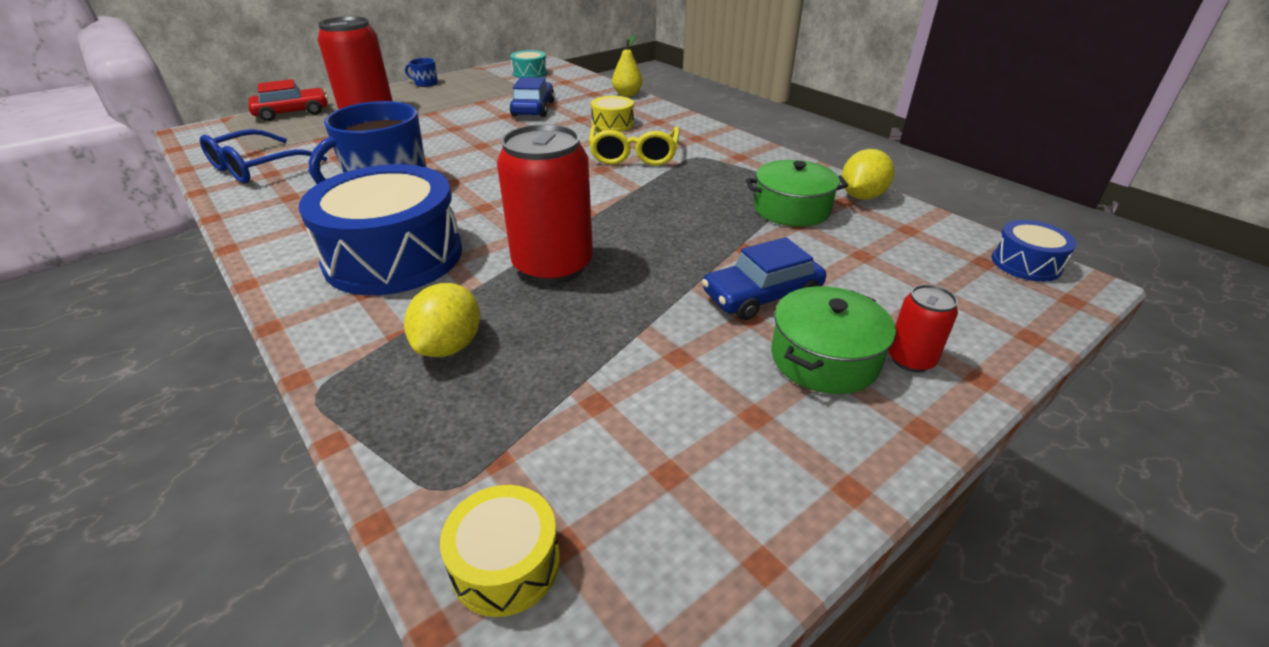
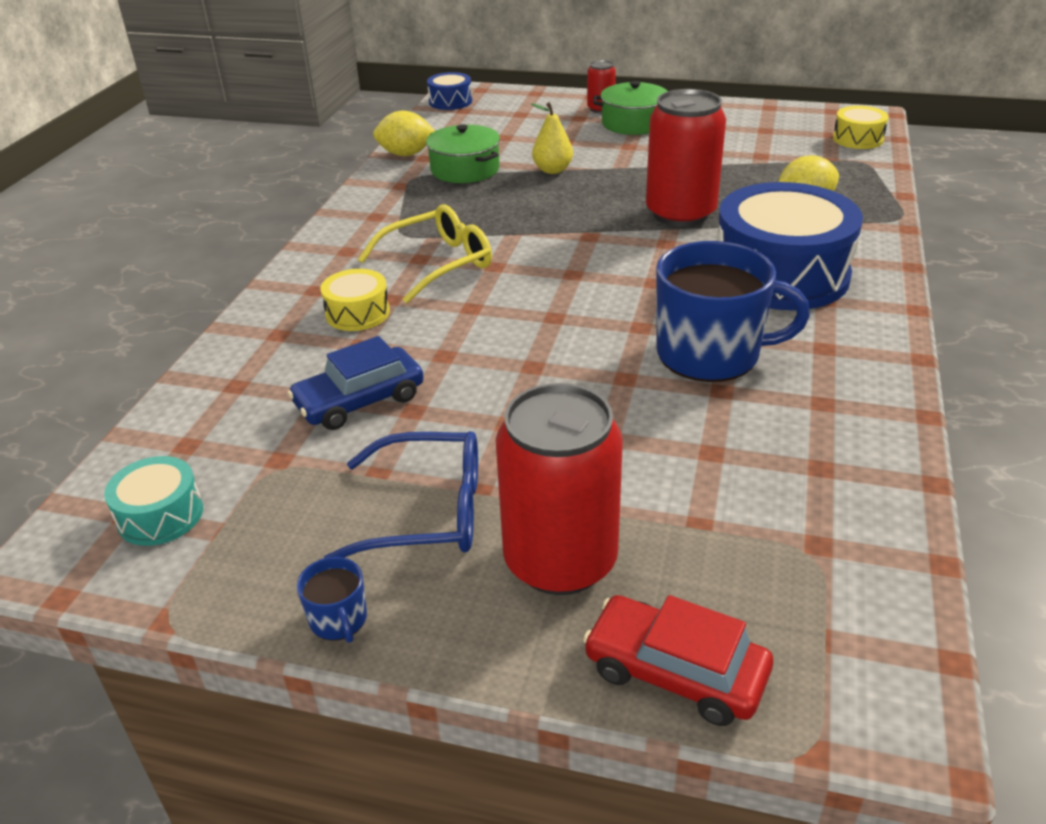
camera: 125 degrees left, 0 degrees up
(256, 168) = (834, 494): blue glasses -> blue glasses (428, 512)
(627, 94) = (217, 354): yellow pear -> yellow pear (552, 170)
(762, 296) = (601, 148): blue car -> none

